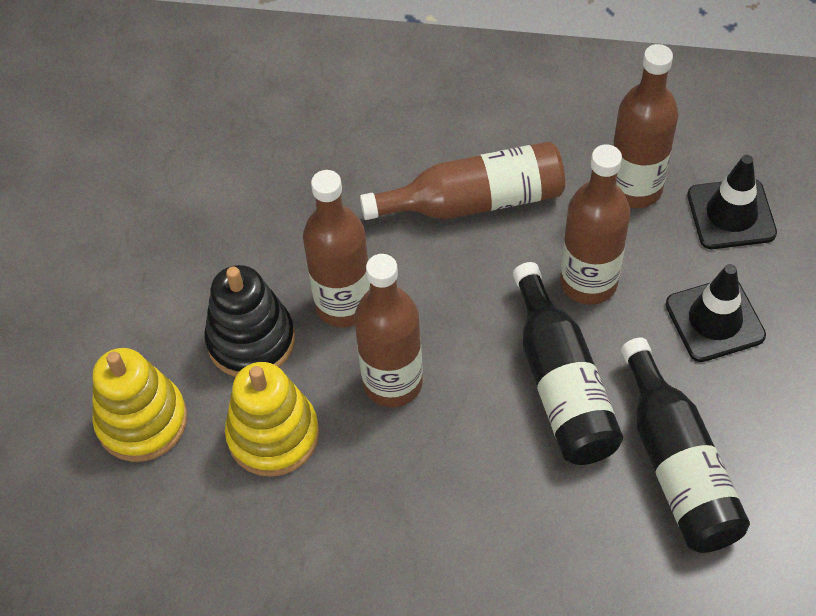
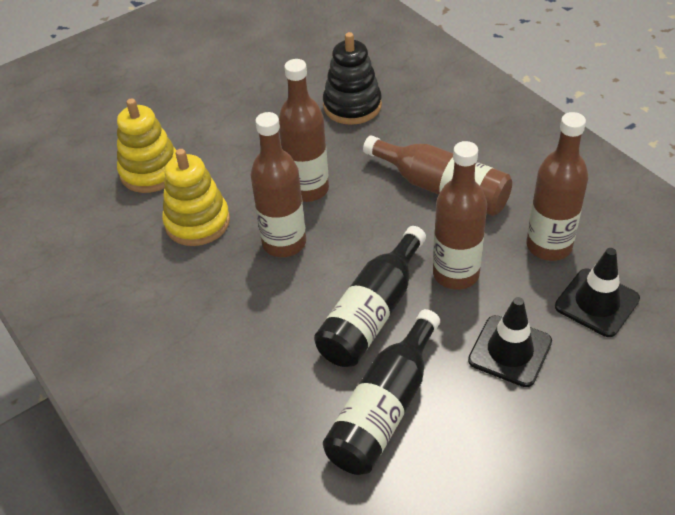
camera: 45 degrees right, 10 degrees down
(251, 340) = (243, 173): black stacking toy -> black stacking toy (352, 106)

